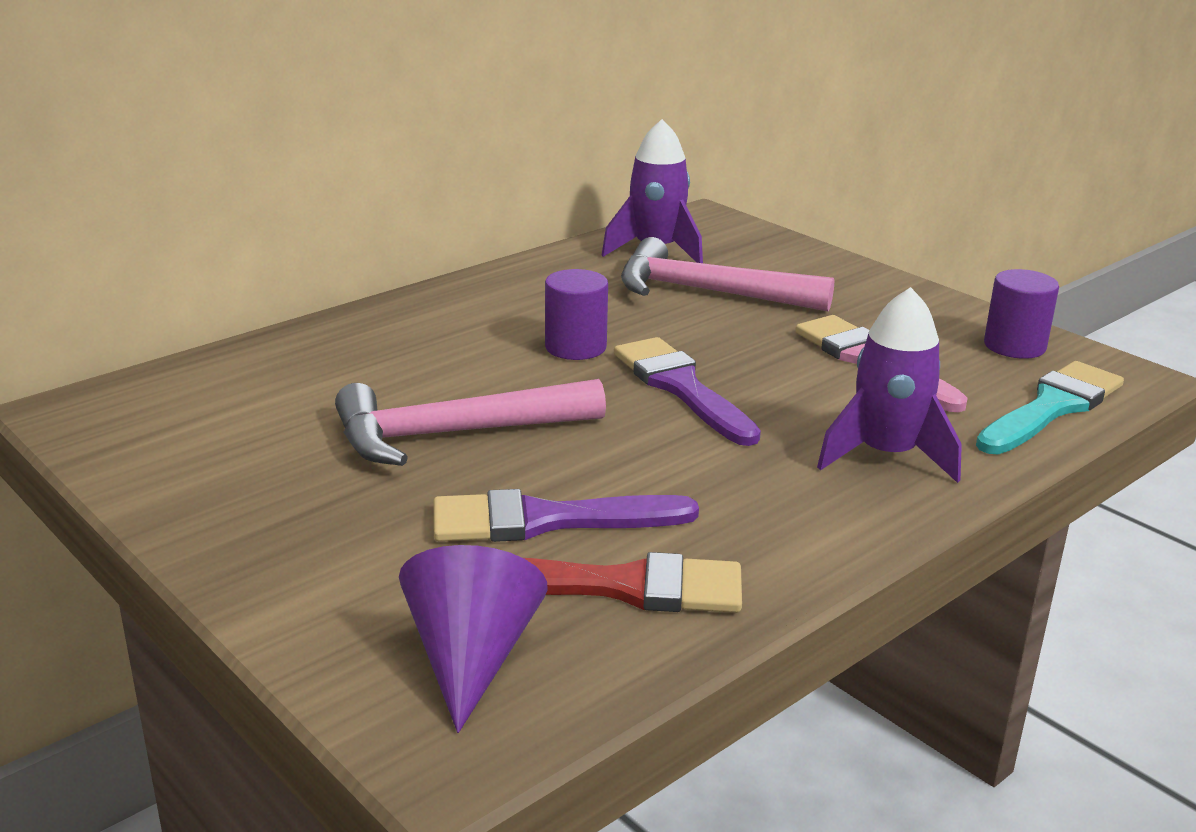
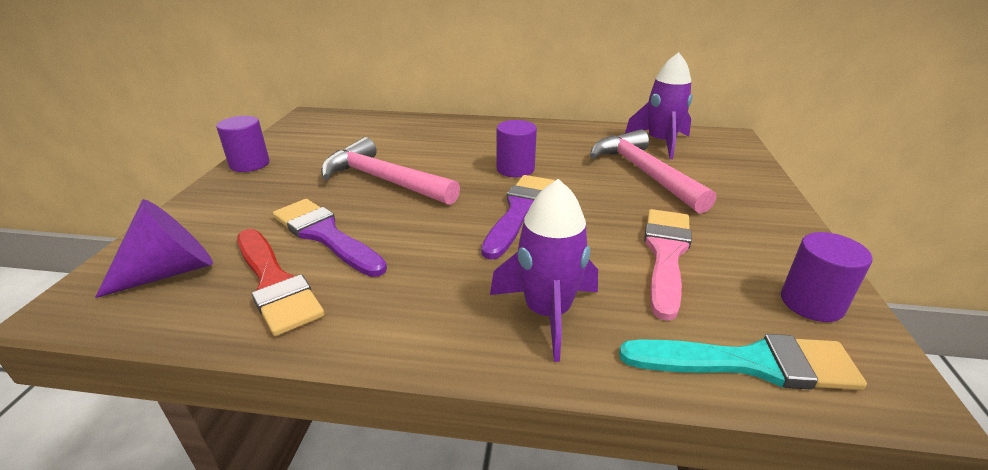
camera: 50 degrees right, 5 degrees up
(190, 515) = (249, 164): none -> purple cylinder

